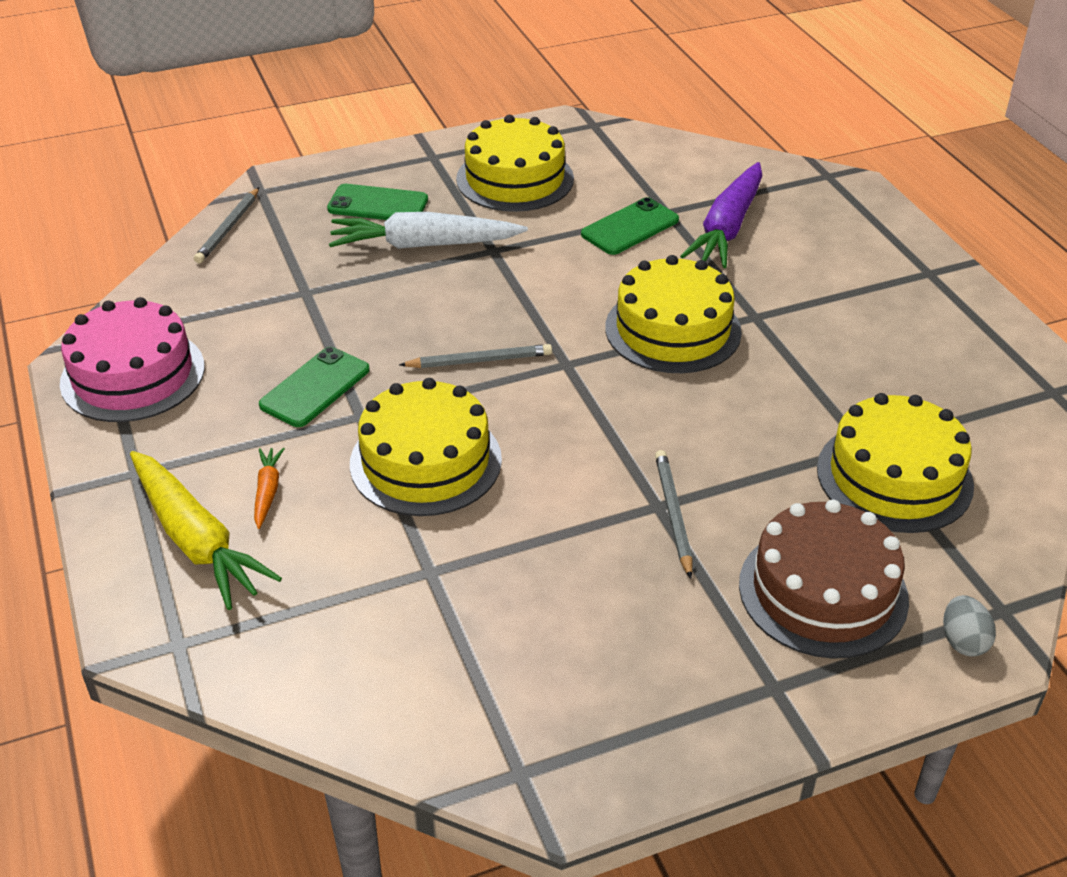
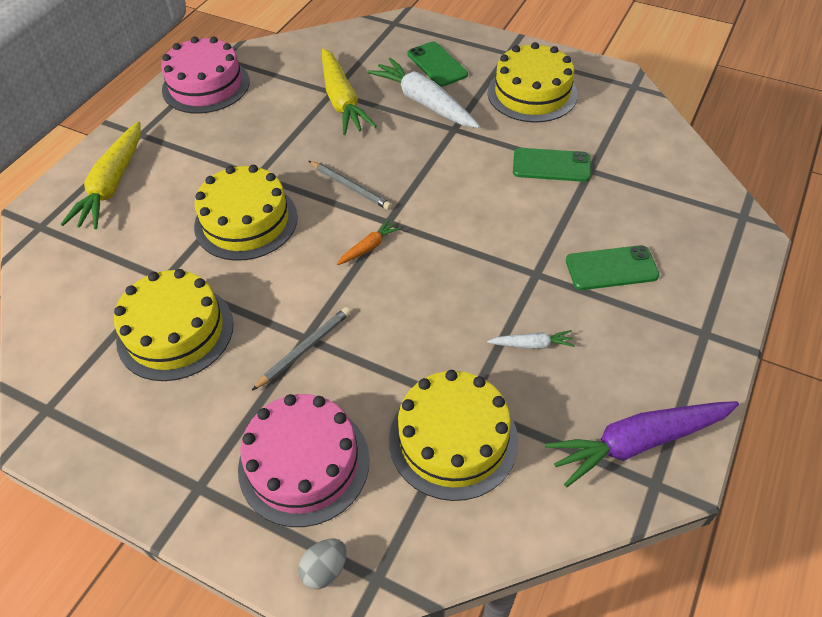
camera: 50 degrees right, 10 degrees up
(228, 228) = (350, 35): grey pencil -> none
(267, 491) = (168, 183): orange carrot -> orange carrot (369, 247)
(315, 387) = (261, 146): green phone -> green phone (611, 268)
(332, 293) = (342, 101): none -> yellow carrot
(673, 329) = (475, 245): yellow cake -> yellow cake (175, 332)
(727, 227) = (612, 205): purple carrot -> purple carrot (638, 442)
(823, 591) = (304, 463): brown cake -> pink cake
(836, 368) = (531, 344): none -> white carrot

